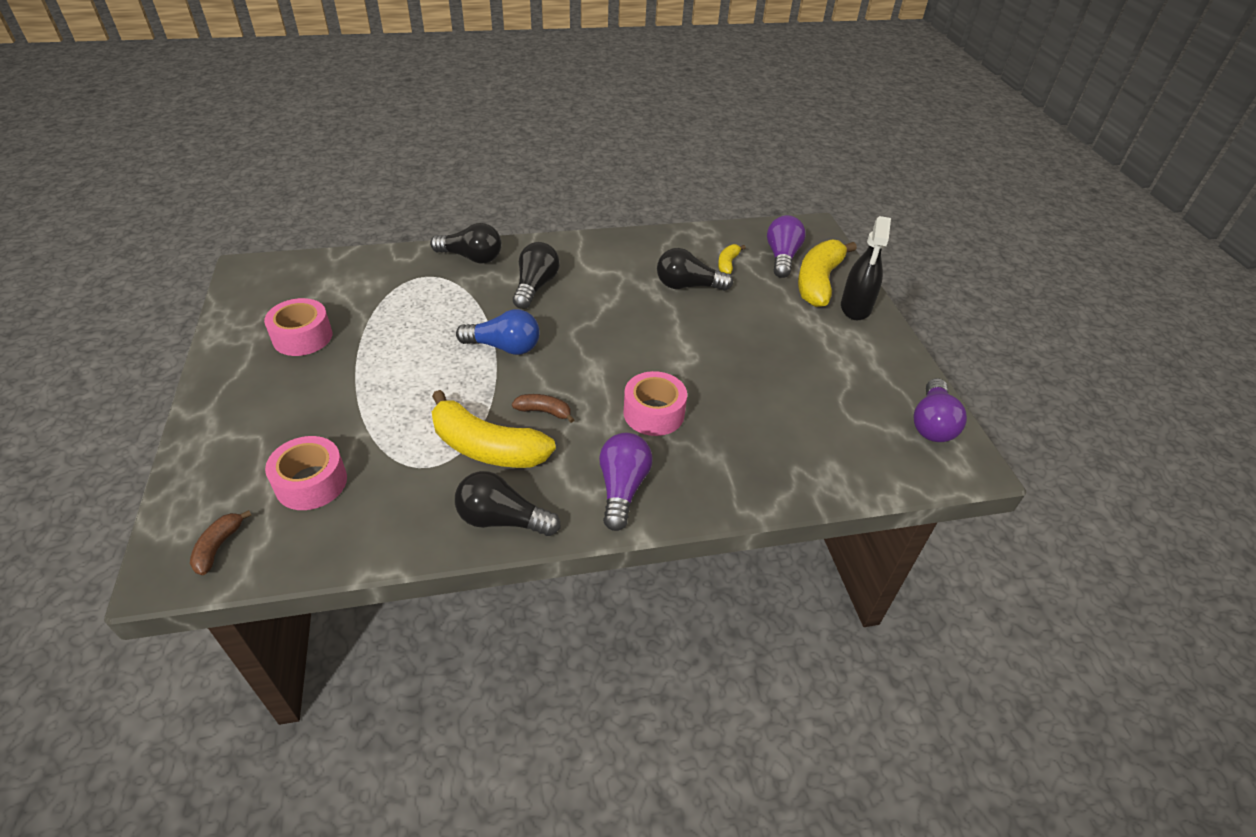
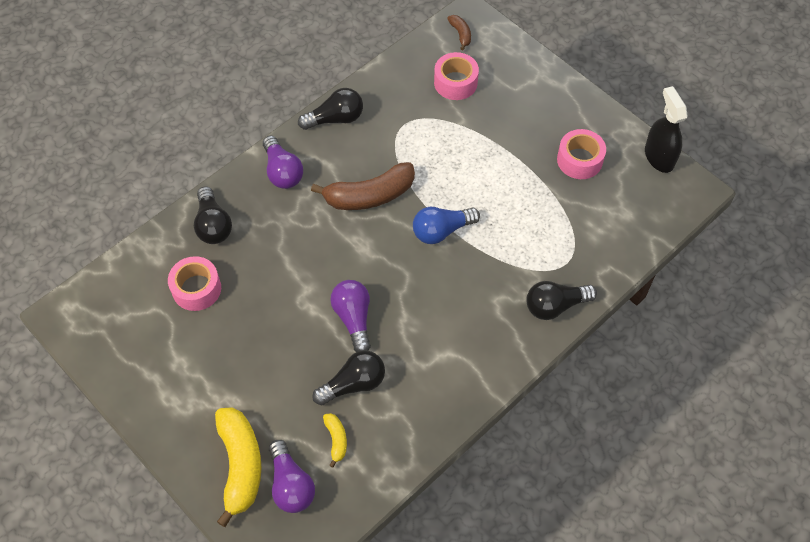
camera: 150 degrees right, 15 degrees up
(487, 447) = (382, 153): yellow banana -> none
(535, 286) = (474, 304): black light bulb -> black light bulb (213, 225)
(544, 411) = (370, 196): brown banana -> brown banana, size x2.13
(653, 413) = (298, 235): pink tape -> pink tape (196, 289)
(855, 307) = (193, 447): black spray bottle -> black spray bottle (659, 157)
(932, 424) = (96, 338): purple light bulb -> purple light bulb (353, 318)

